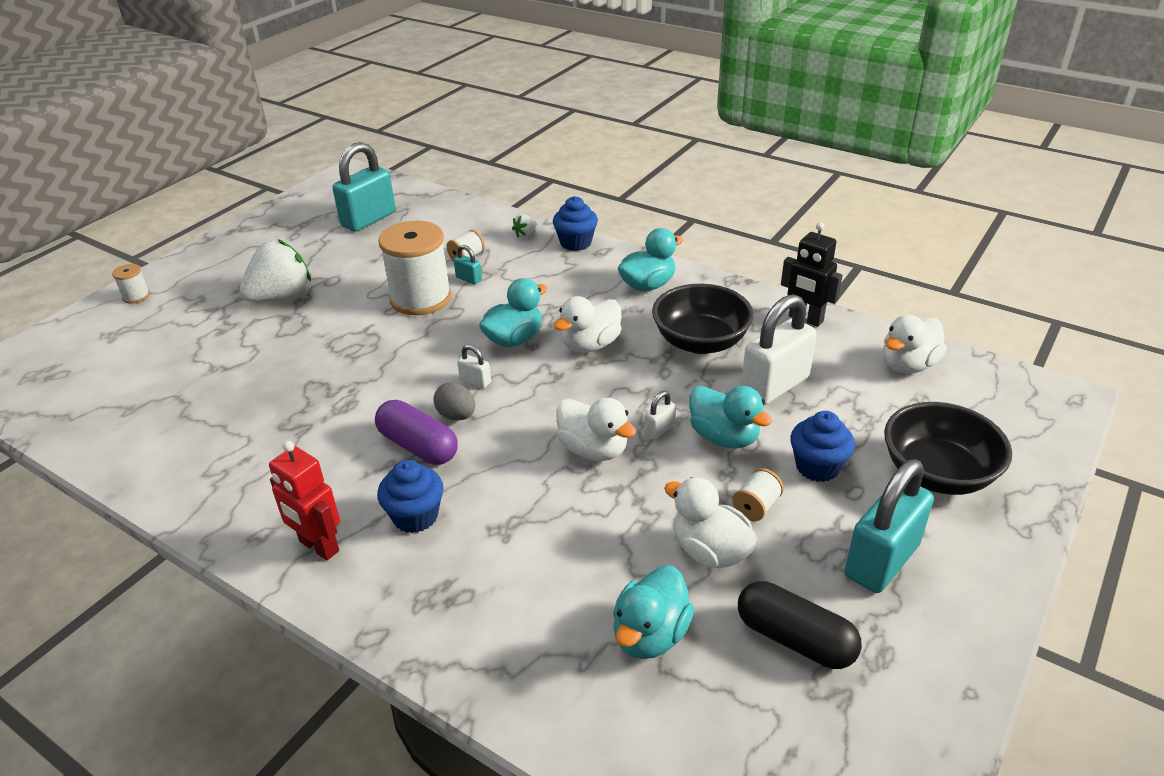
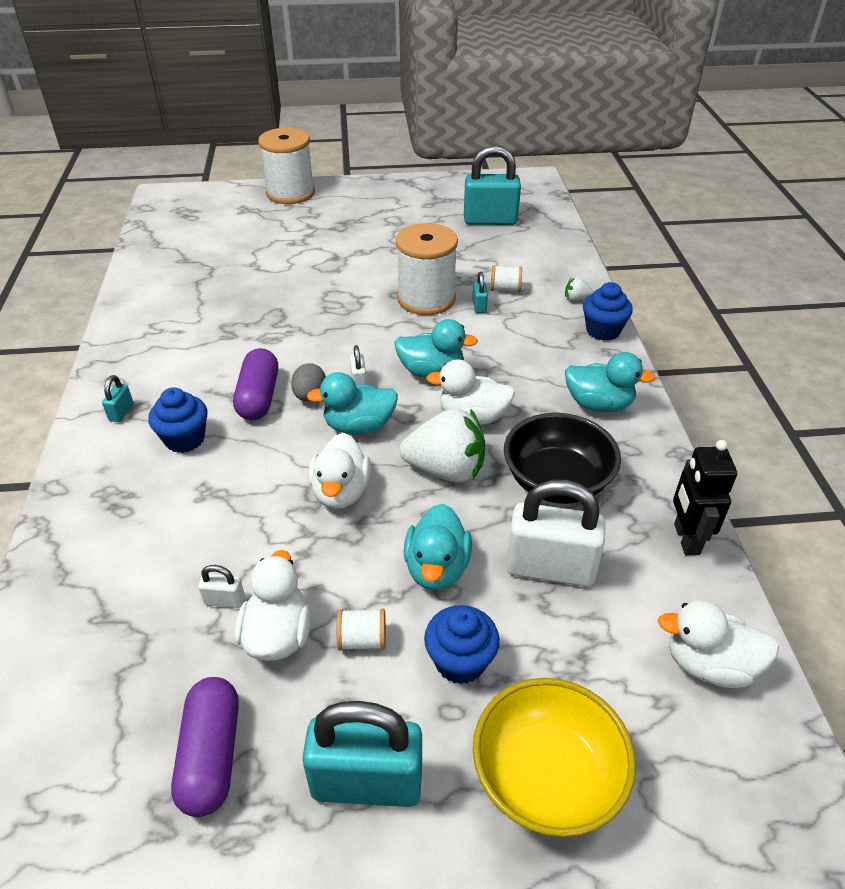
camera: 50 degrees right, 5 degrees up
(136, 296) = (290, 193): white spool -> white spool, size x2.31
(281, 296) = (355, 241): white strawberry -> white strawberry (446, 470)
(318, 547) = (121, 412): red robot -> turquoise padlock
(650, 635) = (152, 645): turquoise duck -> turquoise duck (359, 426)
(659, 429) = (405, 519): white padlock -> white padlock (224, 600)
(795, 639) = (211, 755): black capsule -> purple capsule
(937, 474) = (546, 777): black bowl -> yellow bowl

